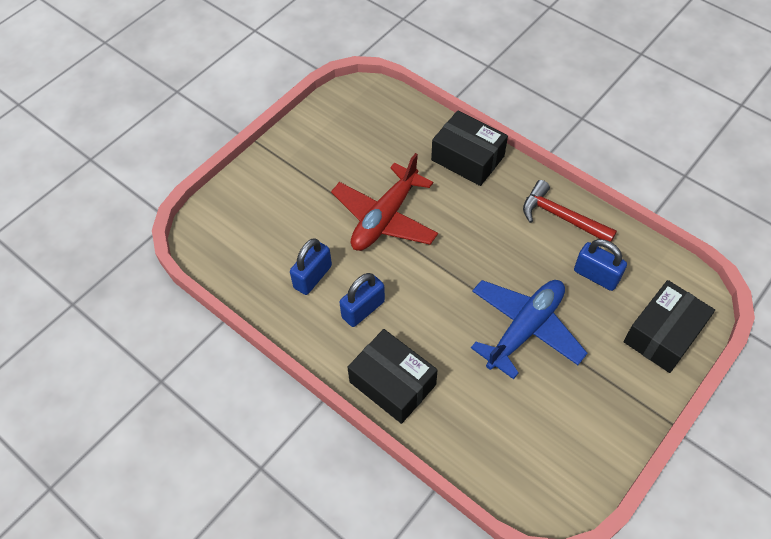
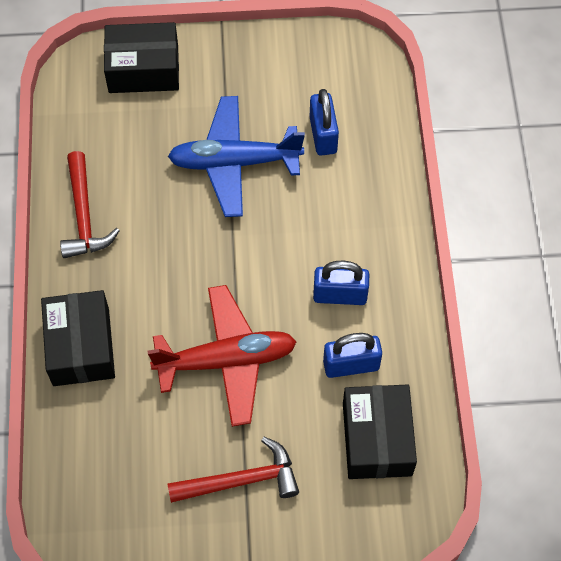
camera: 135 degrees left, 5 degrees up
(309, 174) = (241, 480): none -> red hammer
(392, 383) = (381, 217): black box -> black box (377, 439)
(596, 275) = (127, 148): blue padlock -> blue padlock (323, 135)

